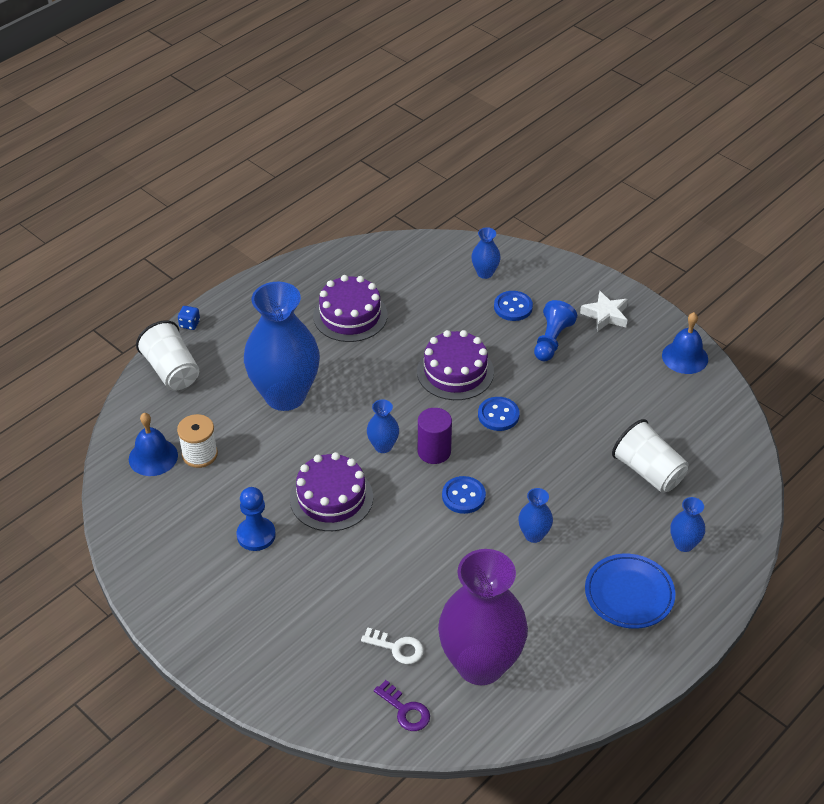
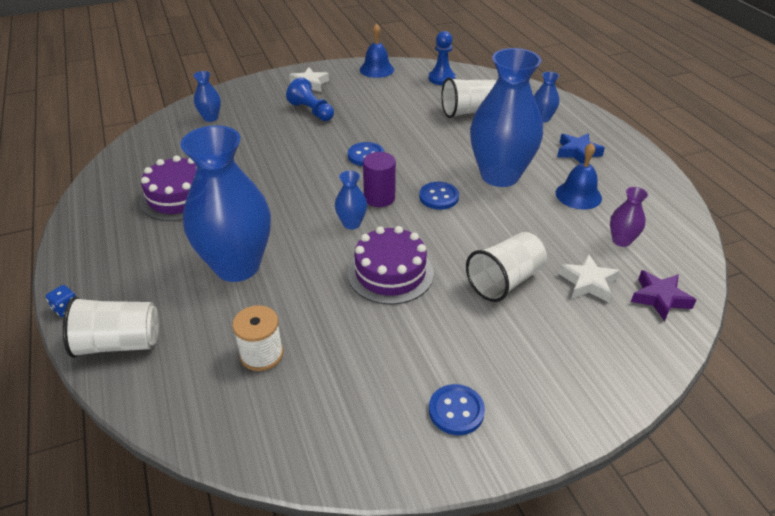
camera: 65 degrees left, 5 degrees down
(153, 457) = (232, 398): blue bell -> blue bell (578, 195)
(256, 535) = (404, 340): blue pawn -> blue pawn (441, 78)
(365, 583) = (505, 281): none -> white cup
(397, 648) = (588, 283): white key -> white star
(405, 710) = (660, 298): purple key -> purple star
(455, 372) = (301, 162): purple cake -> none
(480, 664) = (621, 240): purple vase -> purple vase, size x0.42
(513, 307) = (260, 117): blue button -> blue button (456, 411)
(534, 535) = (500, 175): blue vase -> blue vase, size x2.36
(629, 594) = (577, 152): blue plate -> blue star

